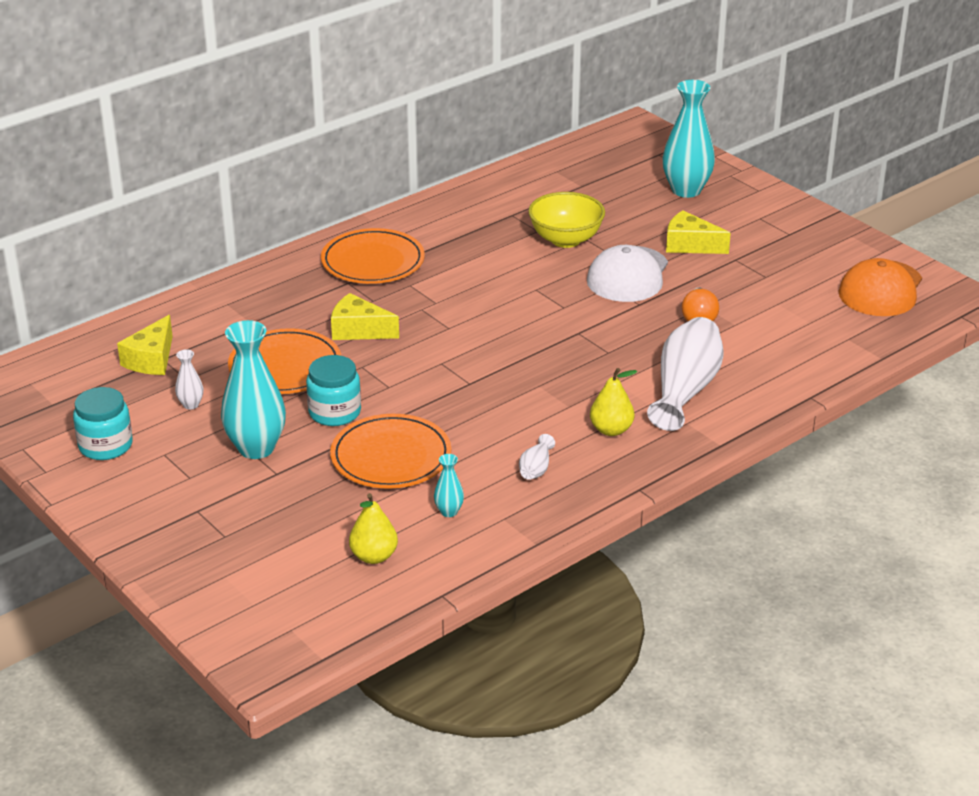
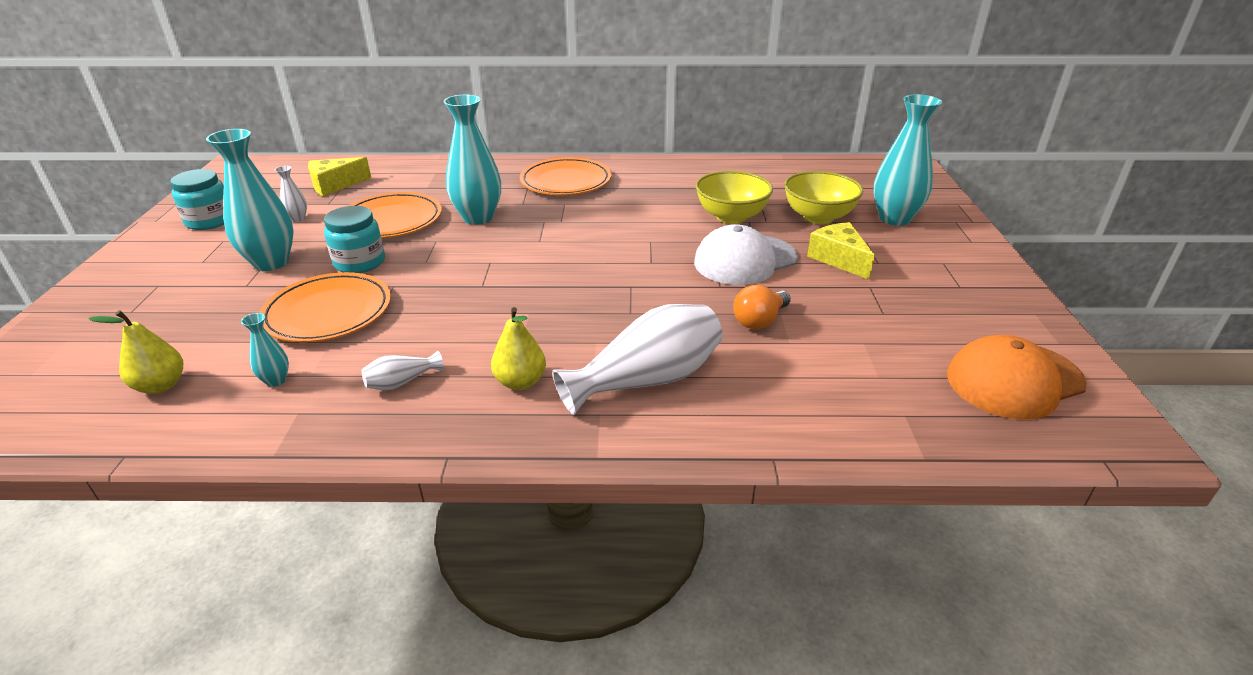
camera: 40 degrees right, 0 degrees up
(358, 330) = (478, 217): yellow cheese -> turquoise vase
(630, 212) = (818, 217): none -> yellow bowl

